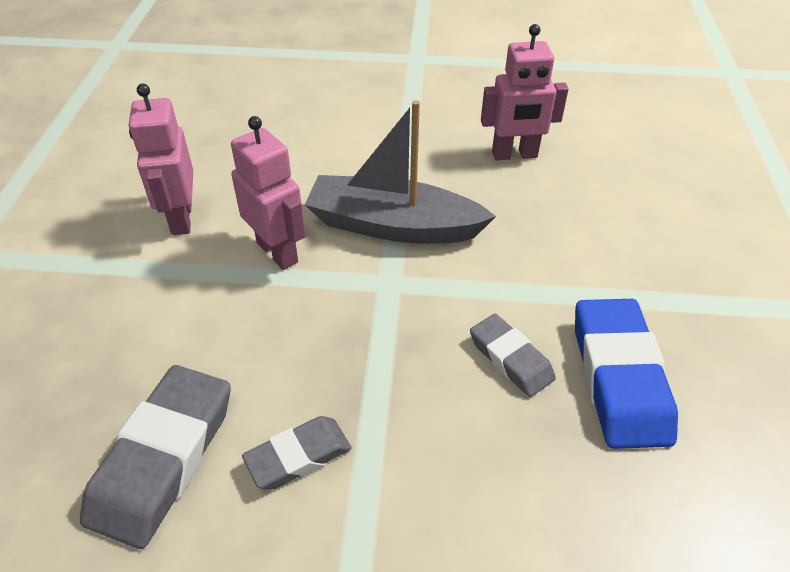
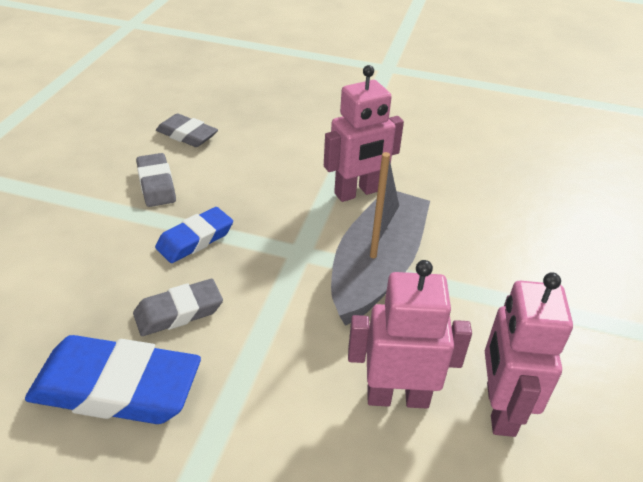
camera: 100 degrees right, 5 degrees down
(163, 458) = (187, 135): grey eraser -> grey eraser, size x0.58
(181, 218) = (410, 147): pink robot -> pink robot (397, 397)
(398, 377) = (195, 239): none -> blue eraser

